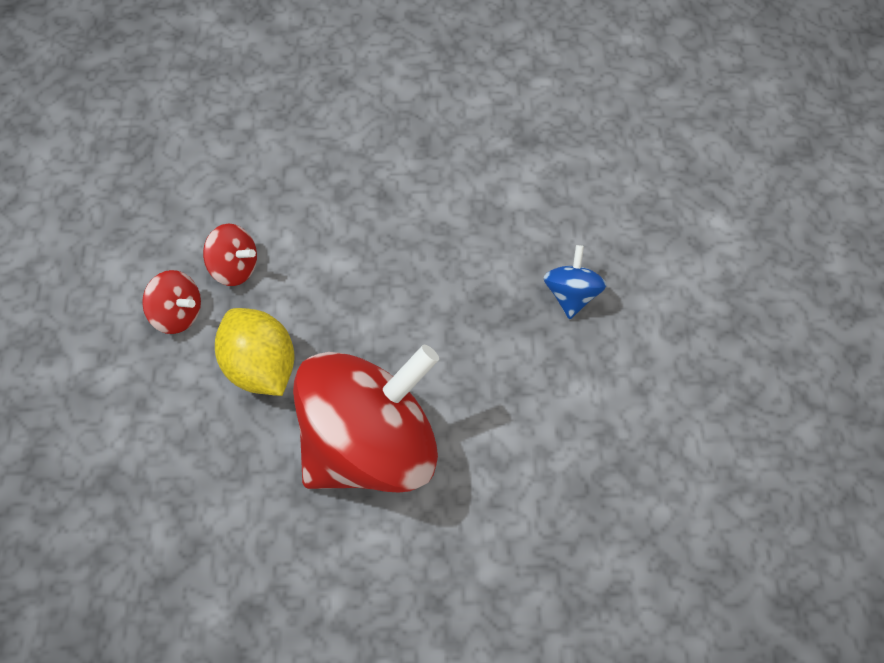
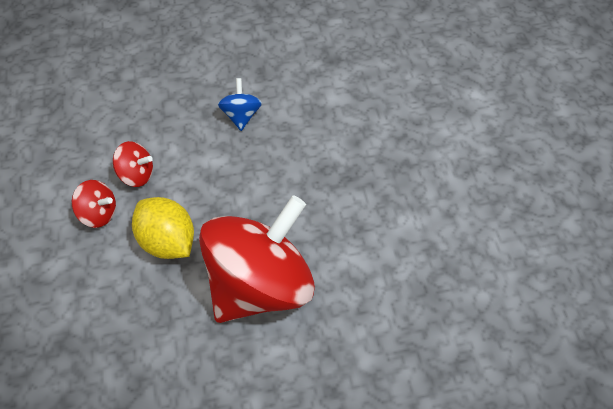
camera: 10 degrees left, 5 degrees down
(571, 294) = (385, 156): blue spinning top -> blue spinning top (241, 115)

